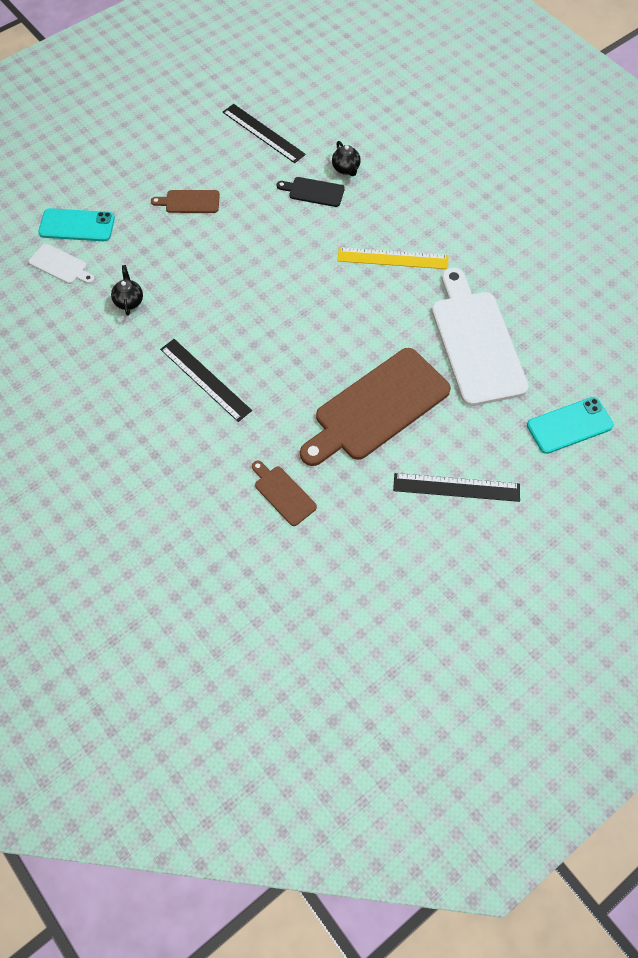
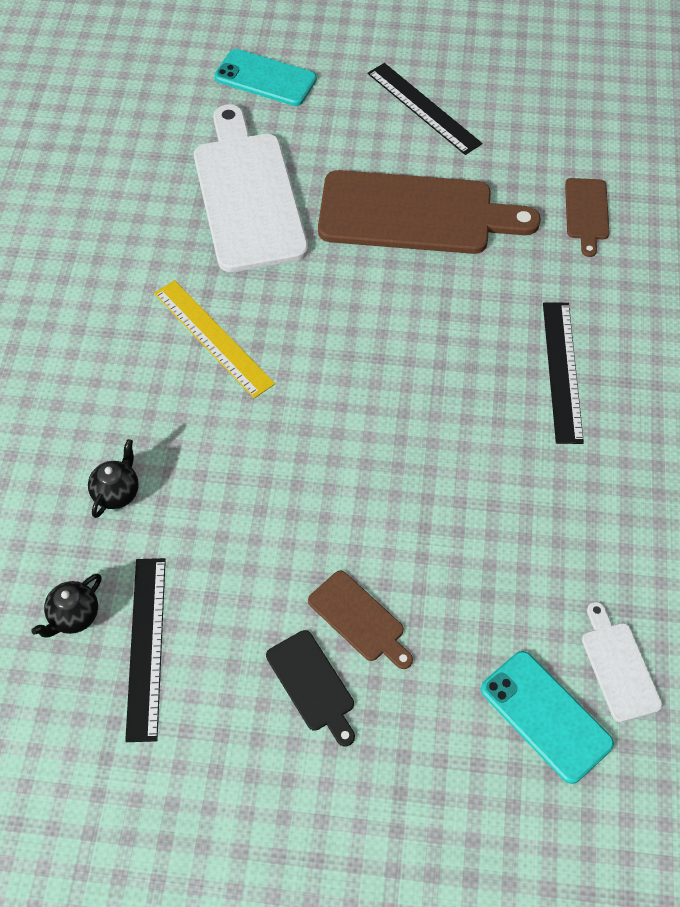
camera: 135 degrees left, 5 degrees down
(129, 301) = (568, 535): black teapot -> black teapot (73, 616)
(314, 192) = (193, 495): black cutting board -> black cutting board (312, 684)
(476, 342) = (248, 195): white cutting board -> white cutting board turned 135 degrees clockwise

